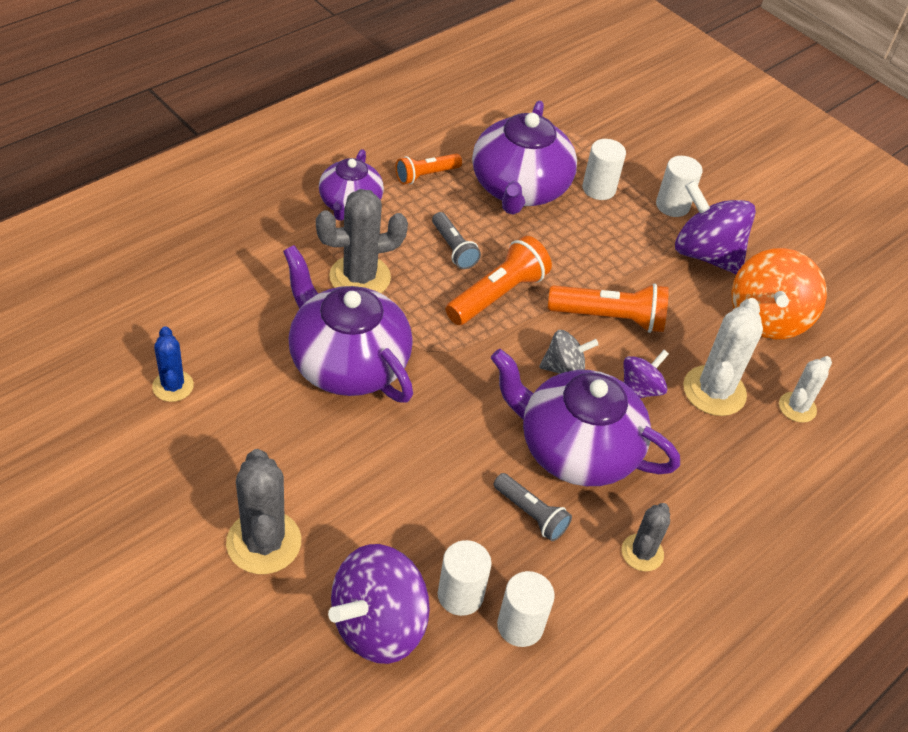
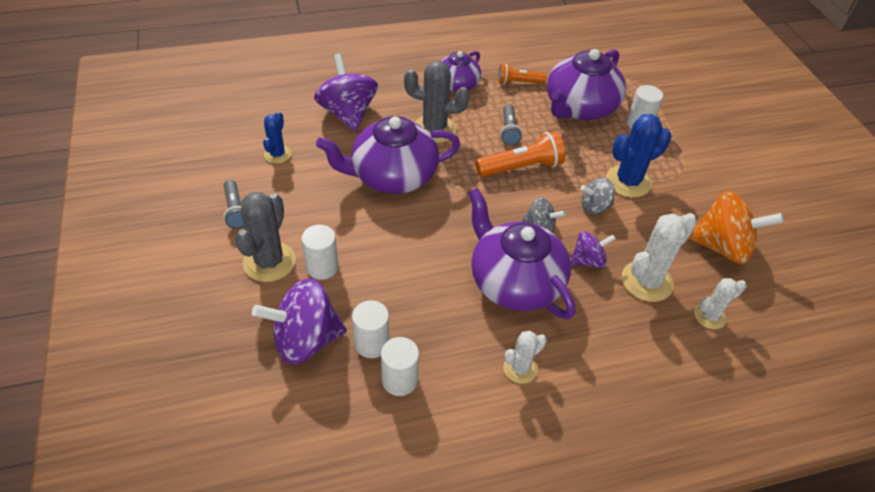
camera: 30 degrees right, 0 degrees up
(347, 363) = (392, 176): purple teapot -> purple teapot turned 90 degrees counterclockwise
(531, 514) = (454, 311): grey flashlight -> grey flashlight (235, 210)
(609, 318) = (594, 207): orange flashlight -> grey spinning top
(628, 271) = (628, 181): none -> blue cactus
(642, 553) = (520, 369): grey cactus -> white cactus
(672, 205) = (690, 150): white cylinder -> white cylinder (322, 267)
(706, 254) = (697, 189): purple spinning top -> purple spinning top (348, 113)
(767, 318) = (722, 247): orange spinning top -> orange spinning top turned 120 degrees counterclockwise

